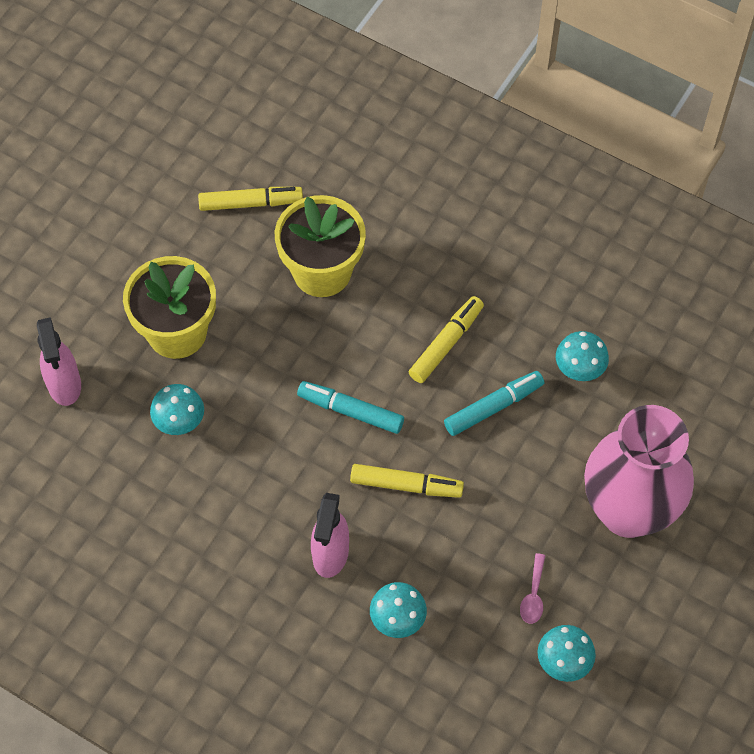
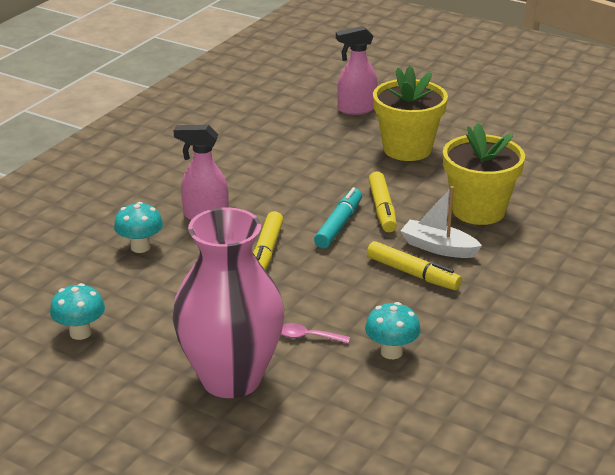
camera: 90 degrees right, 30 degrees down
(180, 423) = (325, 152): turquoise mushroom -> none
(250, 203) = (540, 177): yellow marker -> yellow marker (382, 209)
(397, 316) = (438, 248): none -> white boat
(493, 407) = (346, 299): turquoise marker -> none
(533, 595) = (150, 317): pink spoon -> pink spoon (307, 337)

